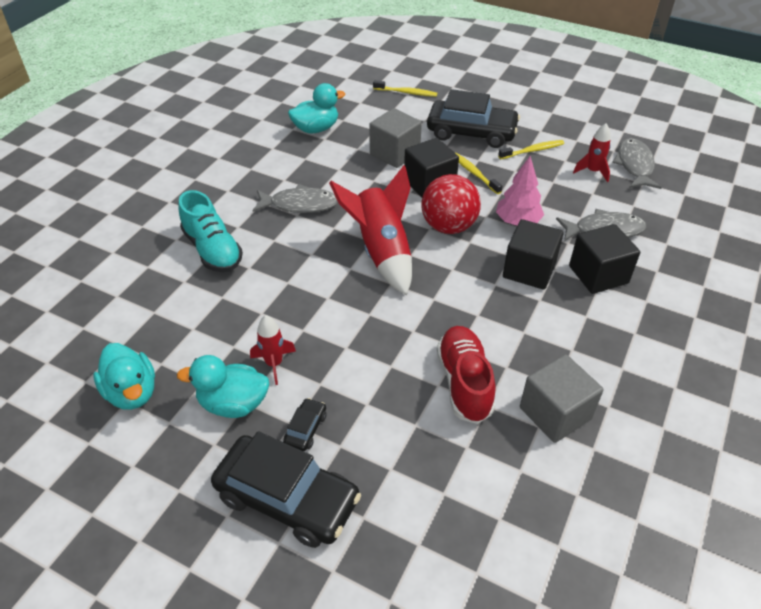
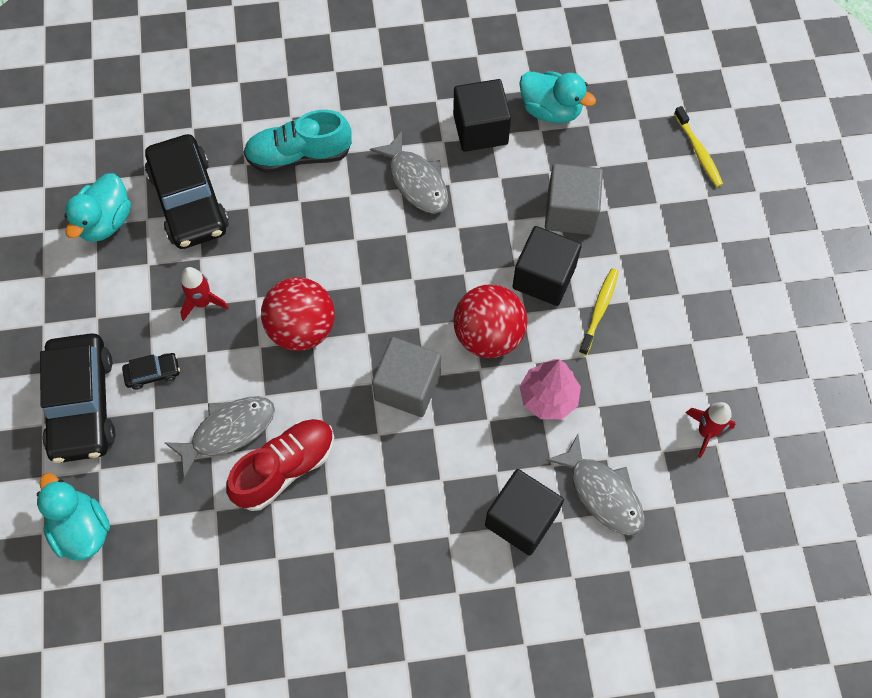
camera: 55 degrees right, 20 degrees up
(213, 250) = (299, 155): turquoise shoe -> turquoise shoe turned 60 degrees clockwise
(233, 404) = (142, 302): turquoise duck -> turquoise duck (82, 529)
(354, 316) = (302, 328): none -> red ball
(381, 251) = (404, 297): red rocket -> none
(471, 132) = (675, 264): black car -> black car (189, 201)
(529, 270) = (478, 448): black cube -> black cube (480, 129)
(532, 151) = (694, 347): yellow toothbrush -> none
(555, 413) = (300, 565): grey cube -> grey cube (408, 386)
(634, 165) = (758, 473): grey fish -> grey fish (228, 431)

